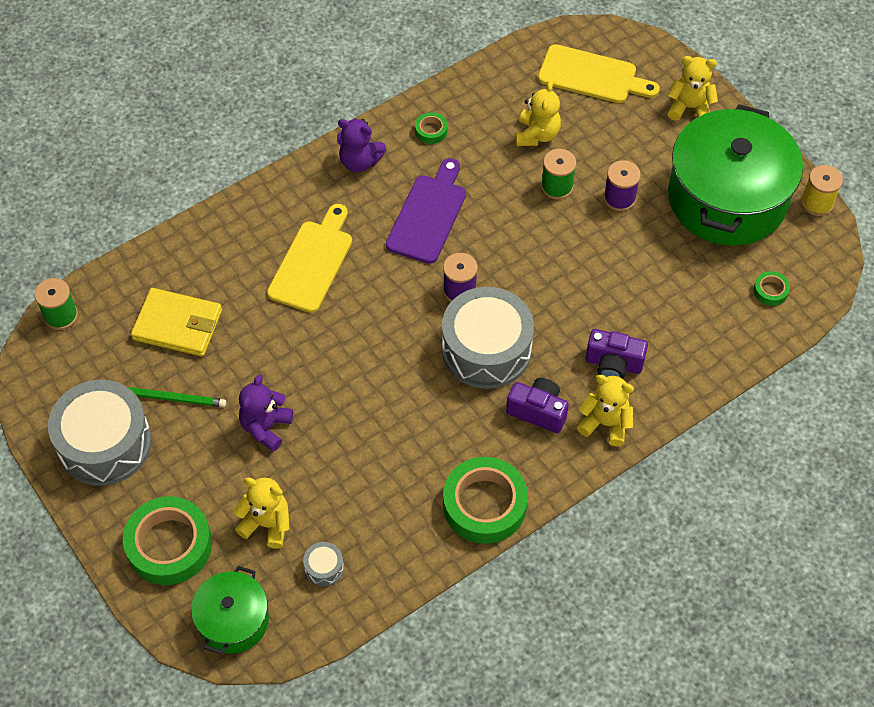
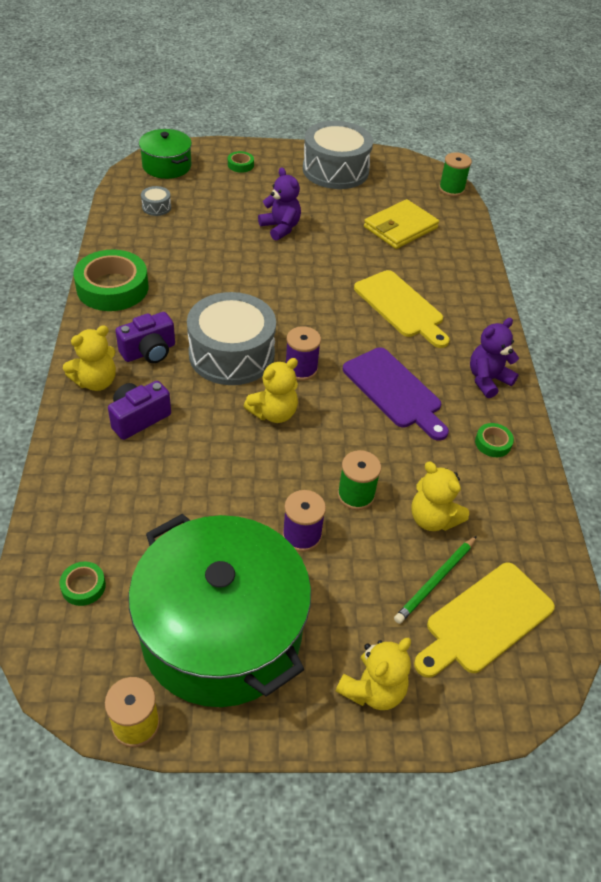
camera: 120 degrees right, 10 degrees down
(169, 545) = (240, 165): green tape -> green tape, size x0.45
(171, 398) = (343, 203): green pencil -> green pencil (435, 581)
(267, 524) = (211, 200): yellow teddy bear -> yellow teddy bear (273, 413)

